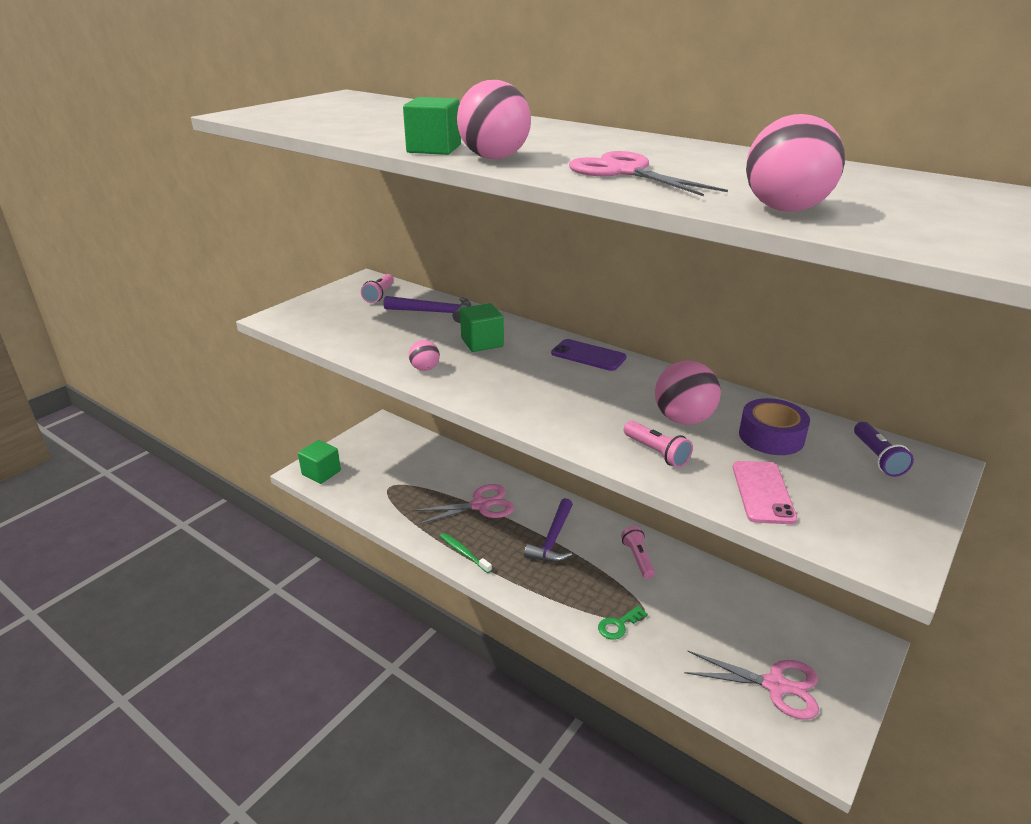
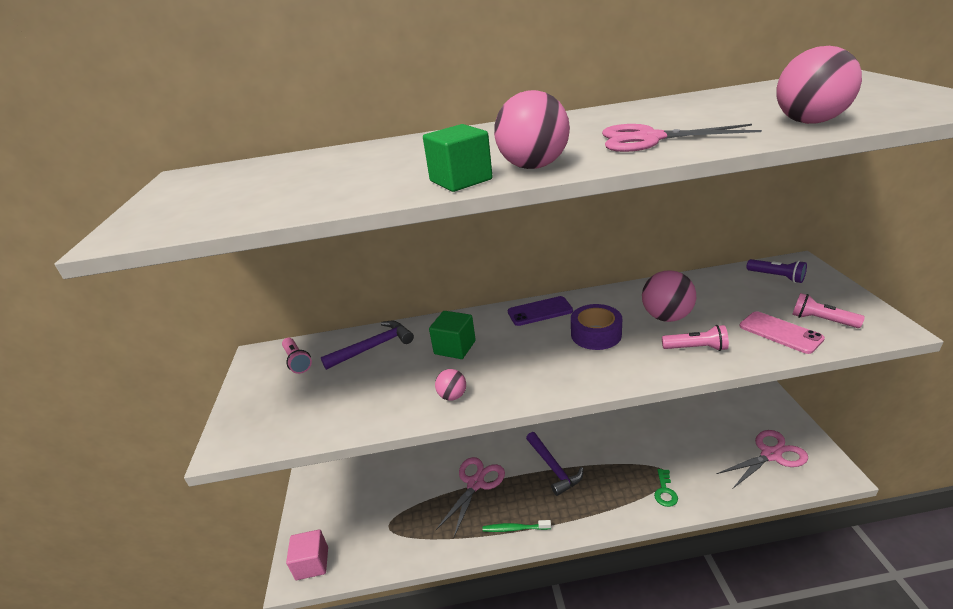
camera: 40 degrees left, 0 degrees up
(321, 473) = (312, 563): green cube -> pink cube
(637, 558) = (613, 439): pink flashlight -> pink flashlight (821, 320)
(771, 436) = (720, 297): purple tape -> purple tape (596, 334)

